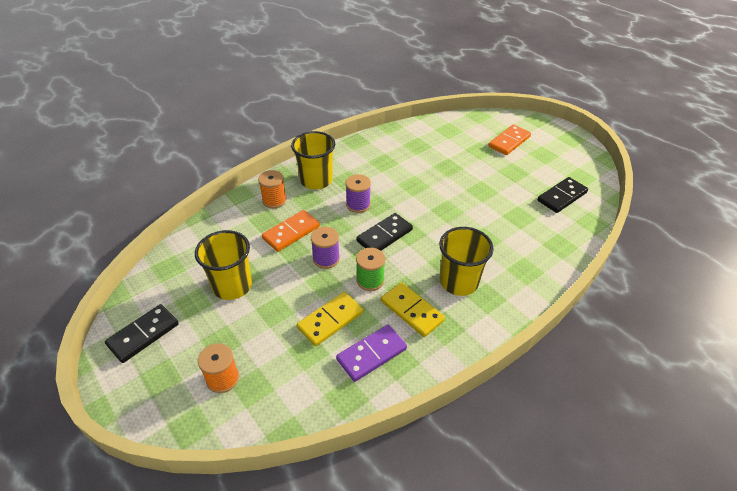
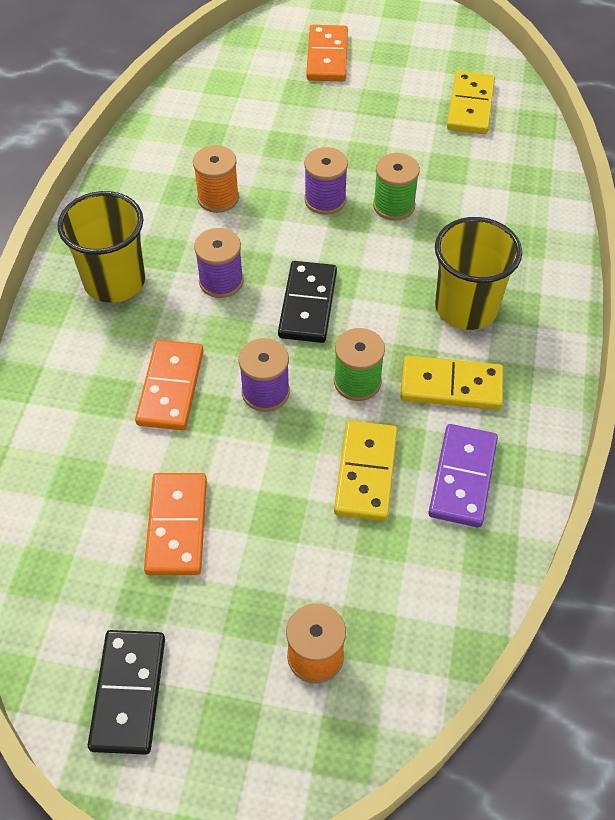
camera: 40 degrees left, 10 degrees up
(232, 286) = (176, 526): yellow cup -> orange domino
(274, 200) = (85, 354): orange spool -> orange spool (218, 198)
(441, 198) = (325, 200): none -> purple spool
(472, 218) = (394, 205): none -> green spool
(562, 197) = (470, 106): black domino -> yellow domino

